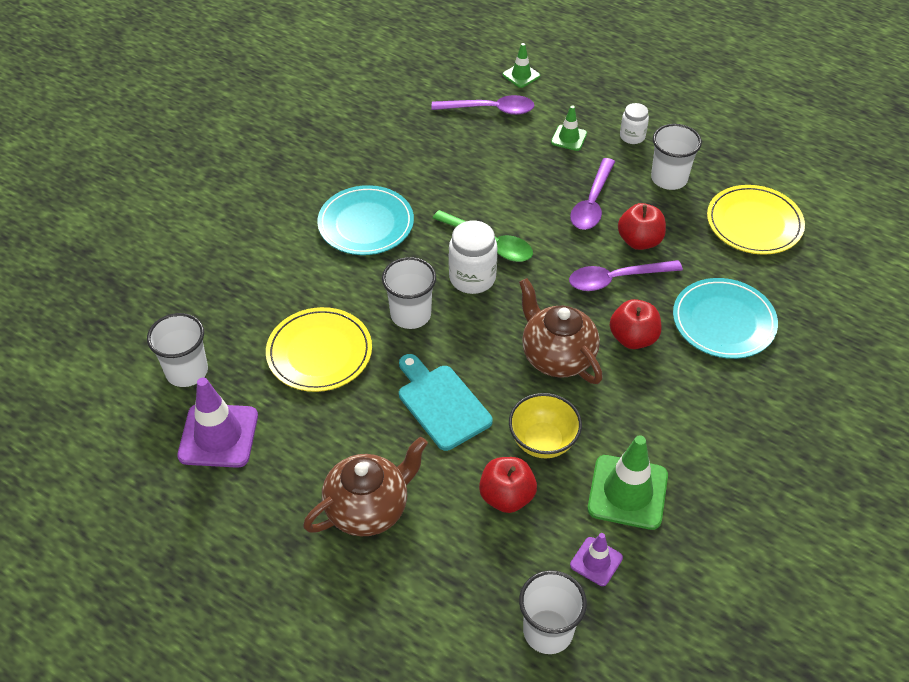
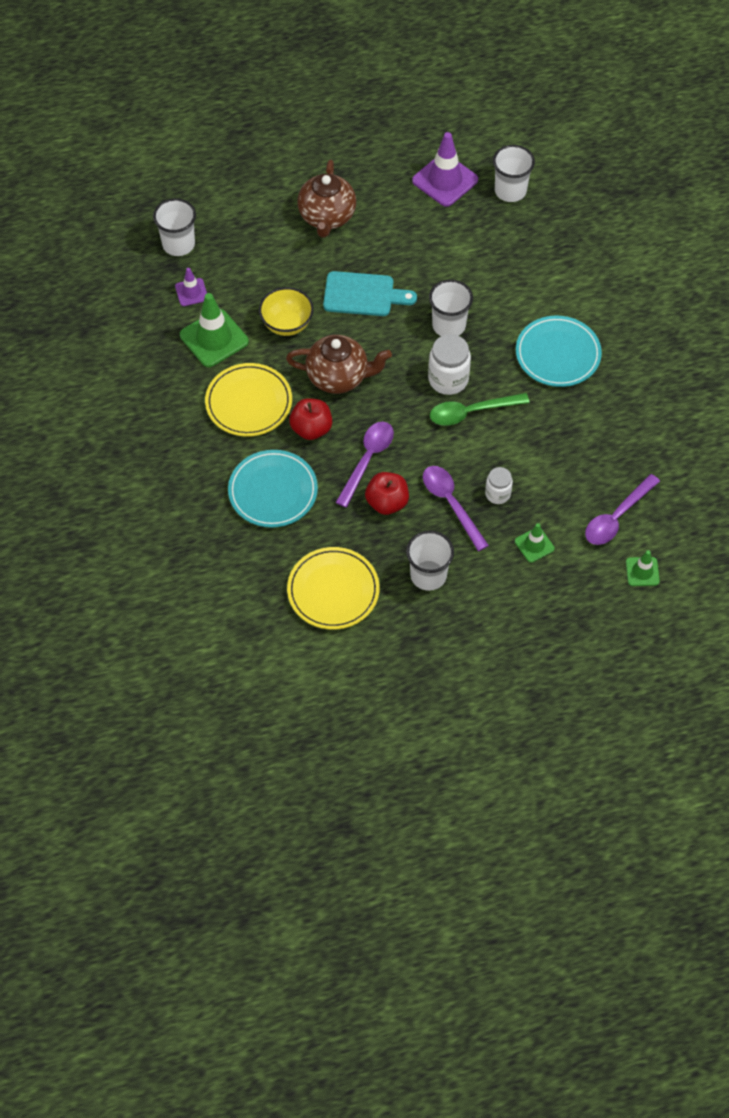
camera: 130 degrees right, 10 degrees up
(319, 352) = (462, 260): yellow plate -> yellow plate (249, 402)
(506, 497) = (270, 281): red apple -> none
(632, 136) = (496, 590): white jar -> white jar (497, 494)

